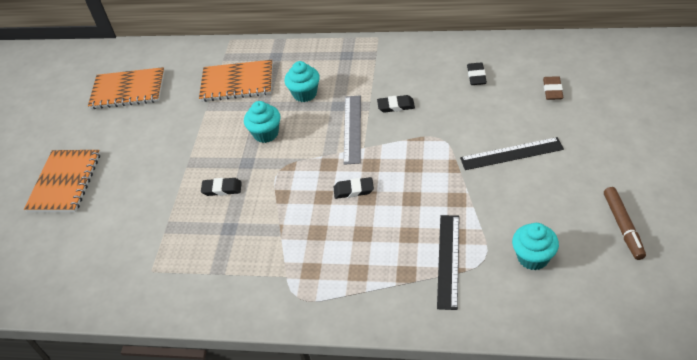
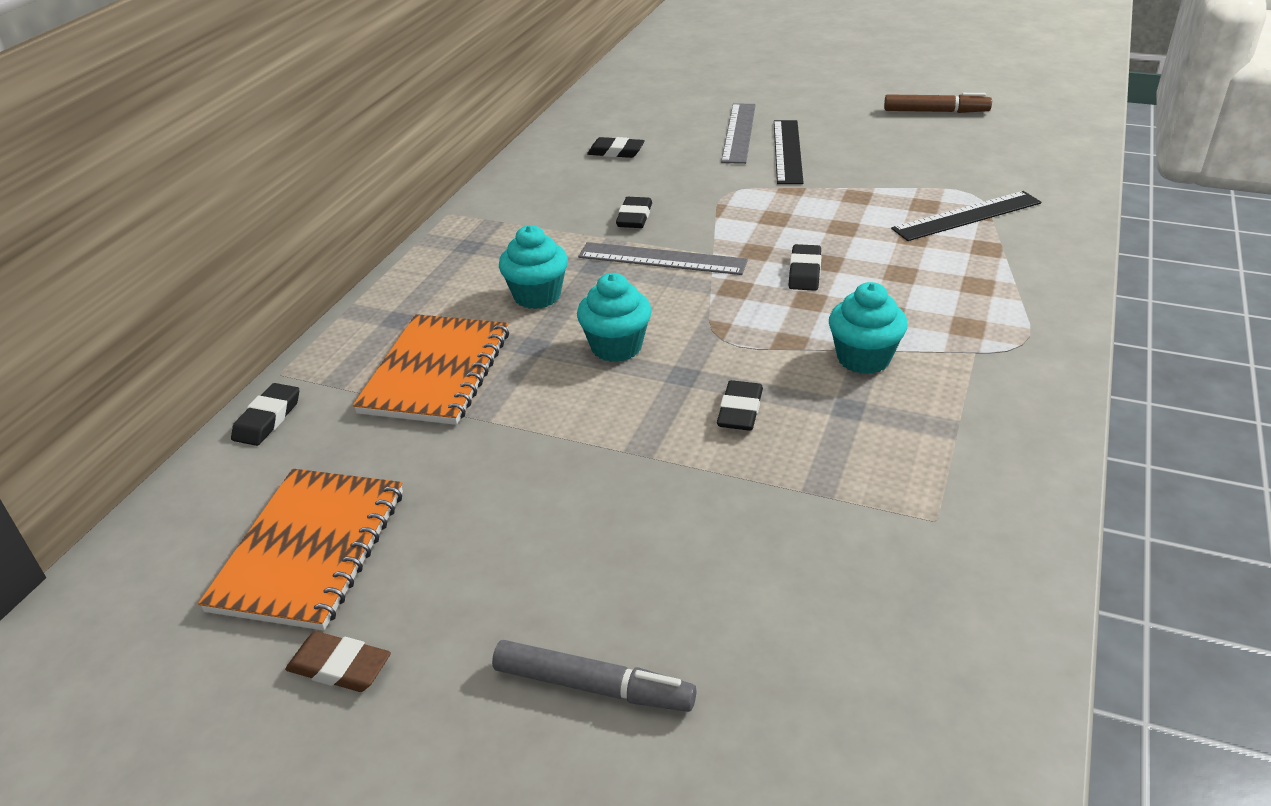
camera: 80 degrees left, 10 degrees down
(65, 182) = (592, 686): orange notebook -> grey marker
(200, 49) = (267, 419): none -> black eraser
(448, 260) = (967, 216): black ruler -> black ruler turned 45 degrees counterclockwise
(530, 124) = (739, 132): none -> grey ruler
(533, 257) = (973, 164): turquoise cupcake -> turquoise cupcake (863, 358)
(552, 90) = (684, 111): brown eraser -> brown eraser (340, 667)

